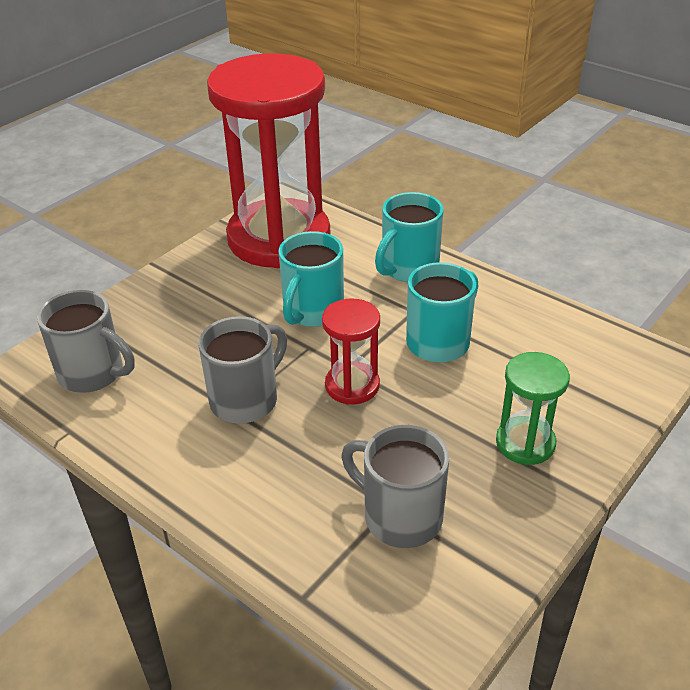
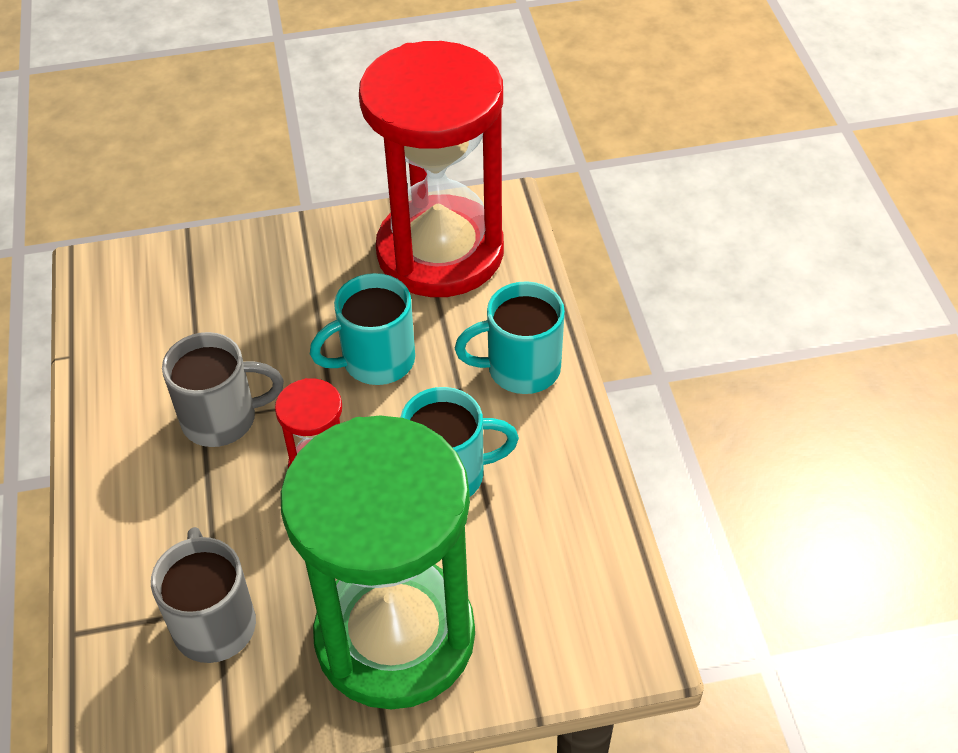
camera: 40 degrees right, 10 degrees up
(93, 373) = (139, 309): grey mug -> none
(525, 443) = (395, 636): green hourglass -> green hourglass, size x2.31

